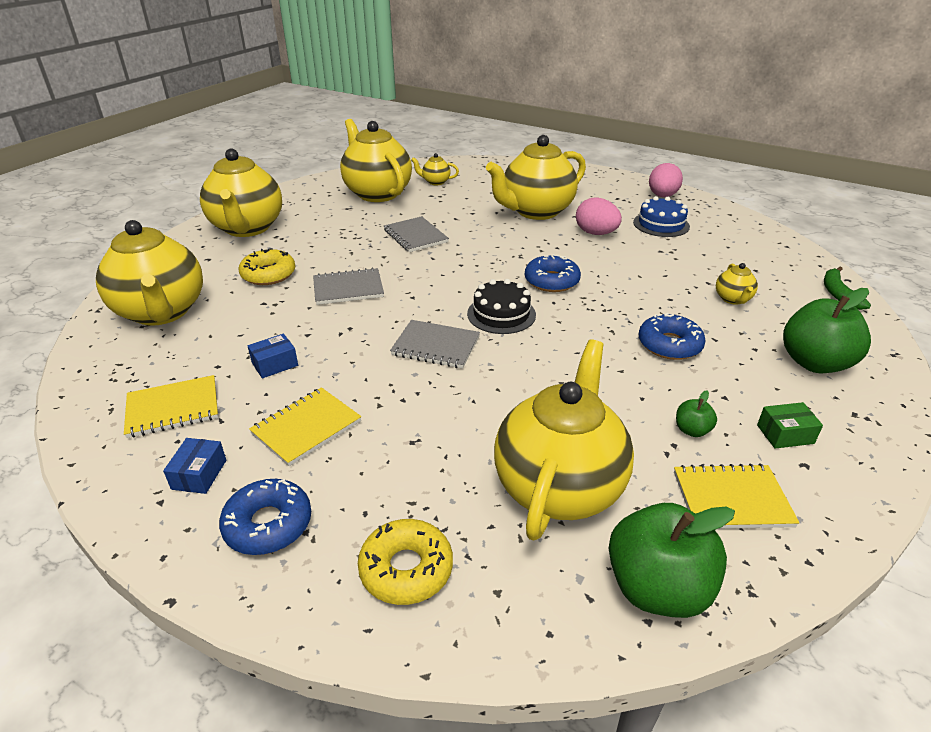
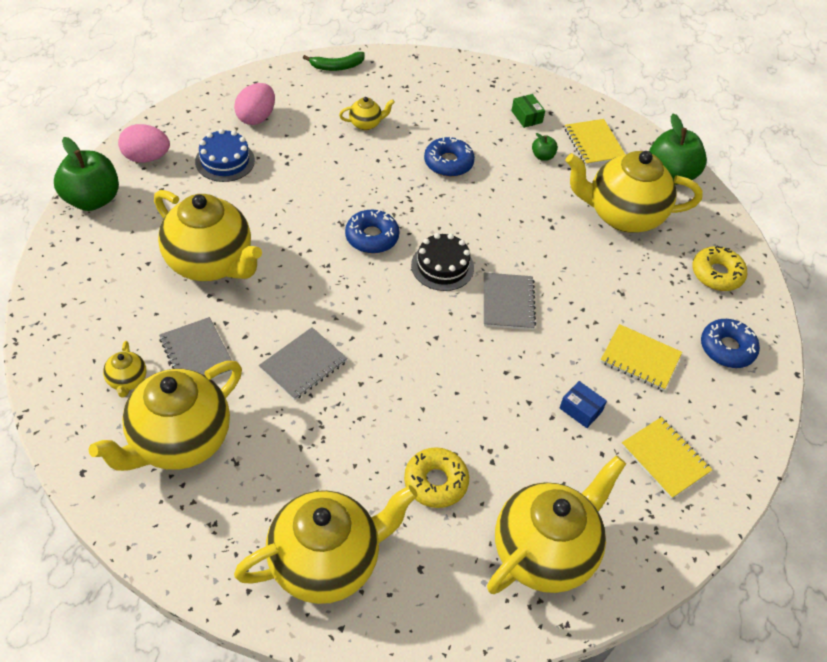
camera: 110 degrees left, 15 degrees up
(199, 474) = (713, 405): blue box -> none
(348, 288) = (439, 395): grey notebook -> grey notebook (197, 354)
(596, 233) = (258, 210): pink egg -> pink egg (256, 117)
(814, 363) = (442, 93): green apple -> green apple (92, 199)

